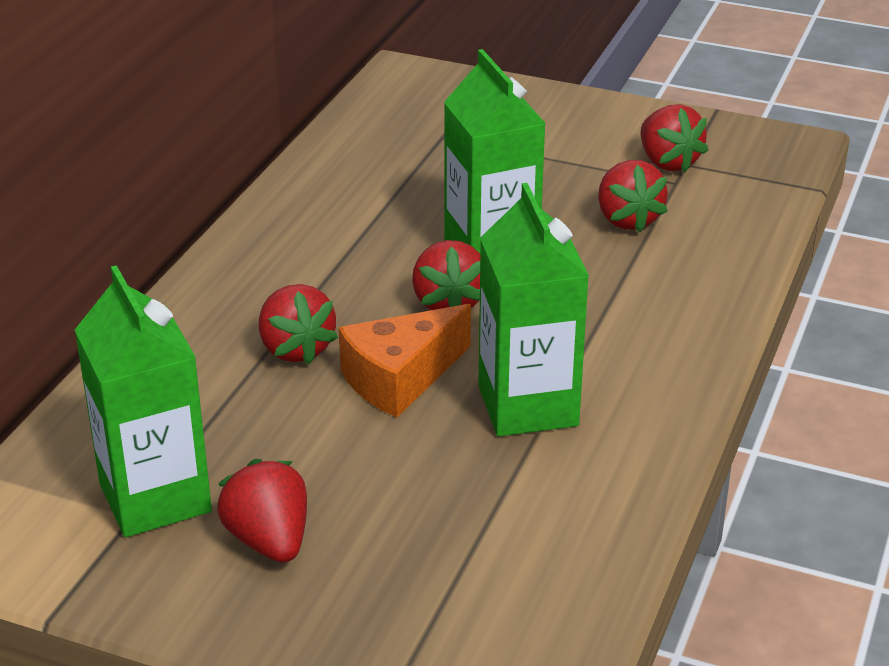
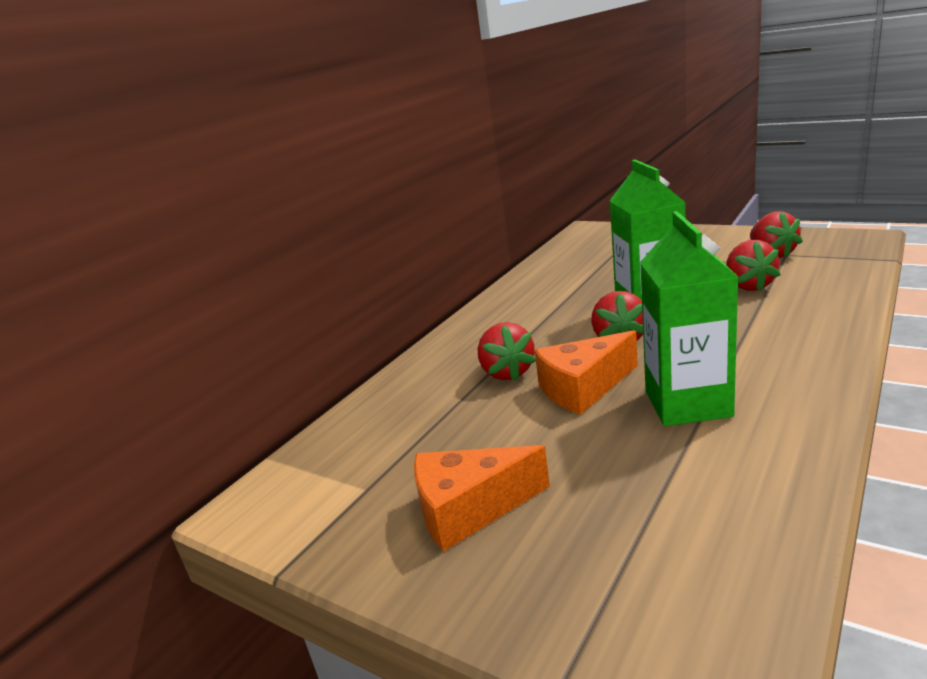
camera: 15 degrees right, 10 degrees down
(155, 498) = (386, 475): green carton -> none
(269, 541) = (469, 509): red strawberry -> orange cheese

